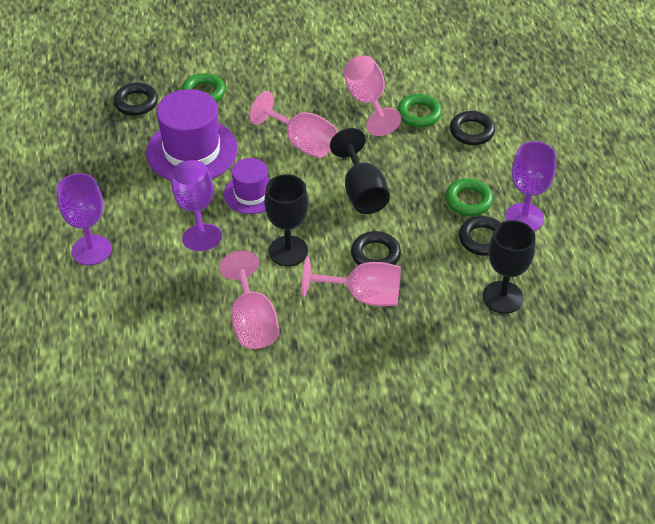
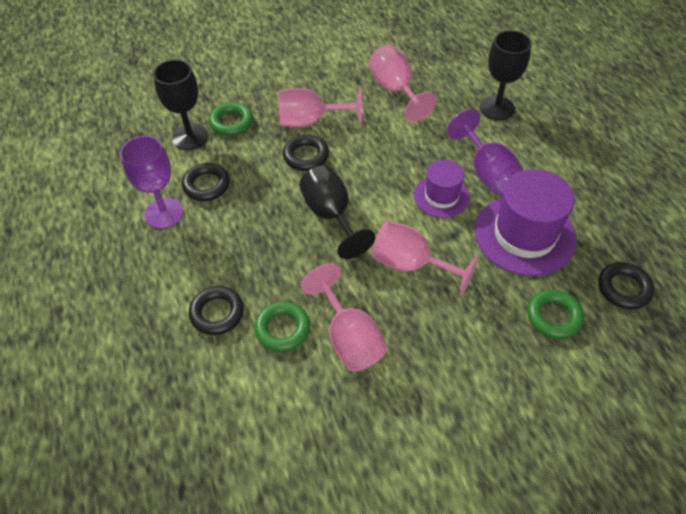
camera: 170 degrees right, 5 degrees up
(91, 250) = (557, 123): purple goblet -> none
(288, 251) = (385, 147): black goblet -> black goblet (497, 108)
(468, 200) = (220, 223): green ring -> green ring (231, 122)

